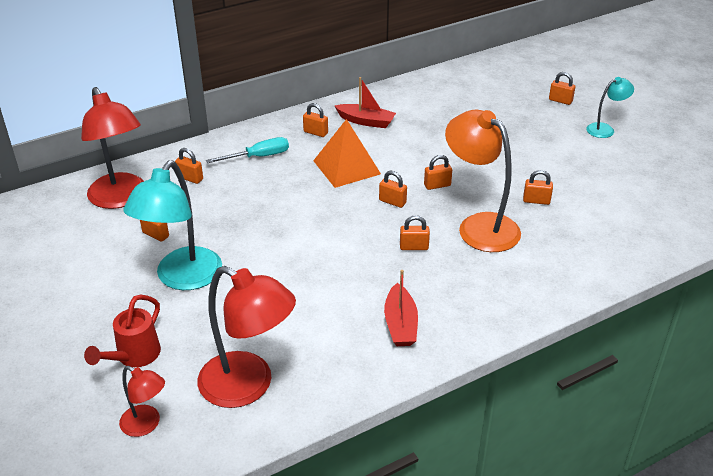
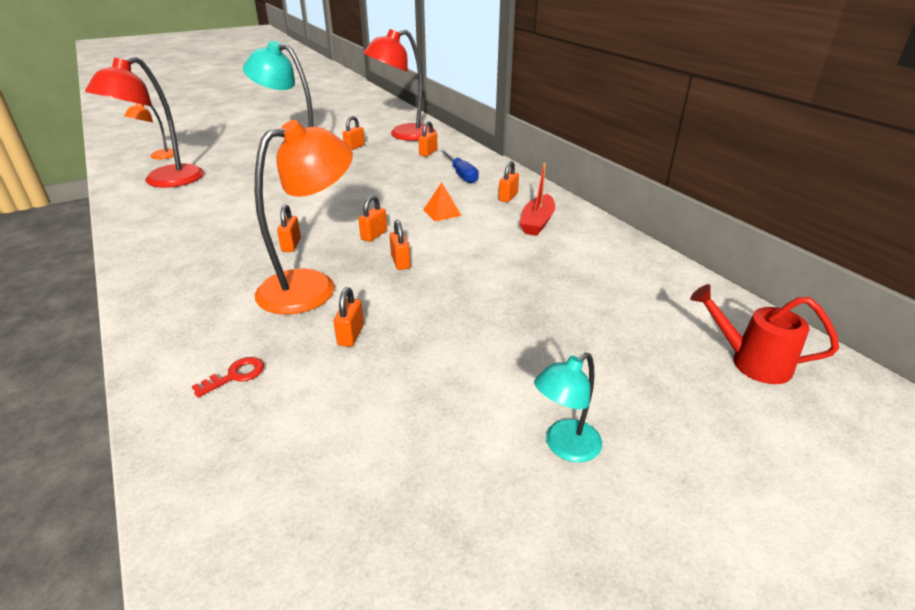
camera: 90 degrees right, 5 degrees down
(134, 356) = (224, 150): red watering can -> red watering can (751, 362)
(146, 425) = (159, 156): red lamp -> orange lamp
(258, 157) = (461, 174): turquoise screwdriver -> blue screwdriver
(346, 167) = (442, 212): orange pyramid -> orange pyramid, size x0.52
(400, 324) = (182, 236): red boat -> none
(560, 100) = (656, 395): orange padlock -> none
(590, 243) = (235, 376): none -> red key
(605, 129) = (564, 447): turquoise lamp -> turquoise lamp turned 75 degrees clockwise

